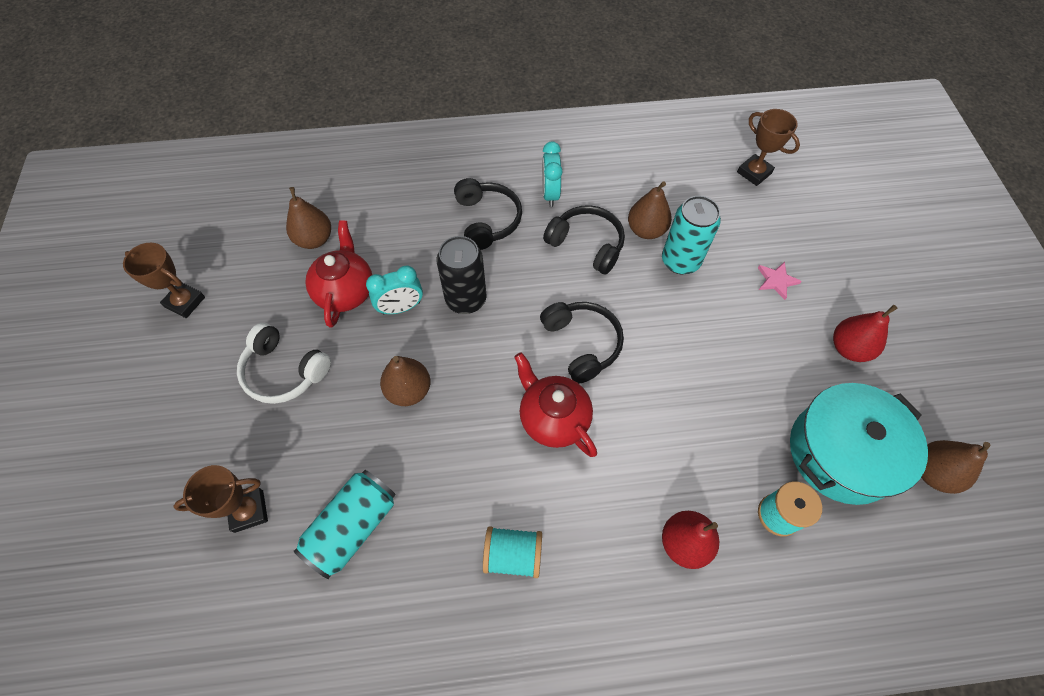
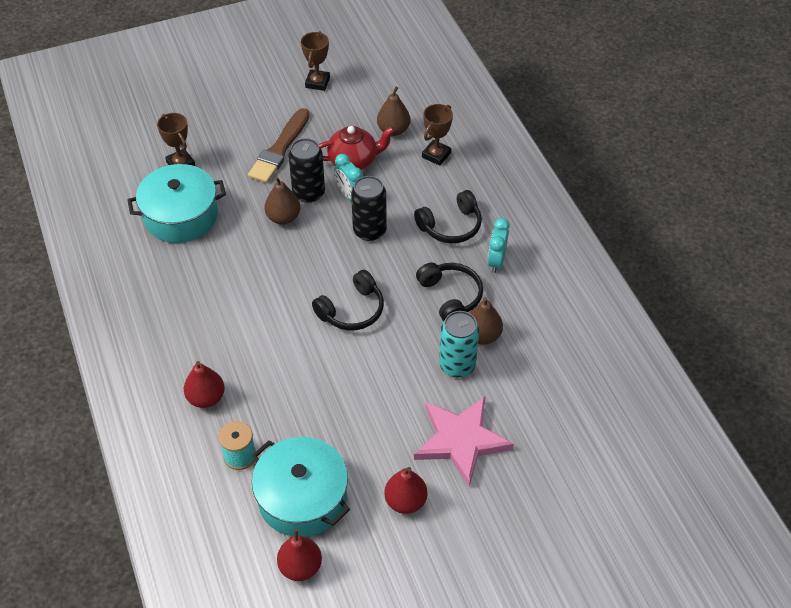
camera: 75 degrees right, 10 degrees down
(284, 371) = (280, 149): white headphones -> brown brush
(353, 527) = (181, 216): turquoise can -> turquoise pot
(378, 352) = (308, 193): none -> black can
(513, 555) = (179, 302): turquoise spool -> none
(550, 194) = (496, 261): turquoise clock -> turquoise clock turned 60 degrees counterclockwise
(553, 418) = (283, 304): red teapot -> none
(586, 244) = (450, 296): black headphones -> black headphones turned 45 degrees counterclockwise
(754, 173) = (588, 413): brown trophy -> brown trophy (436, 155)
(776, 281) = (461, 440): pink star -> pink star, size x2.45
(932, 472) = (300, 567): brown pear -> red pear

